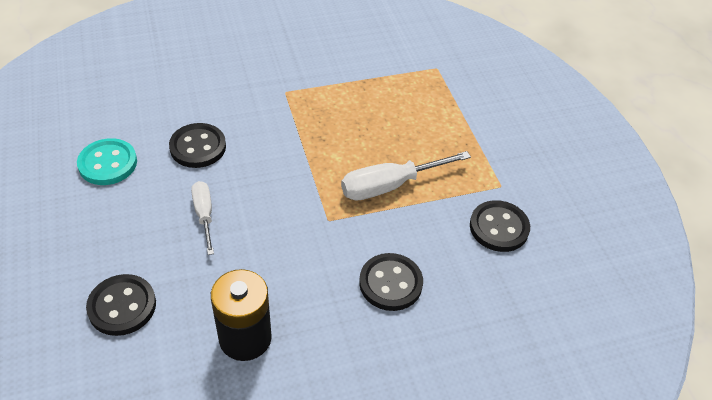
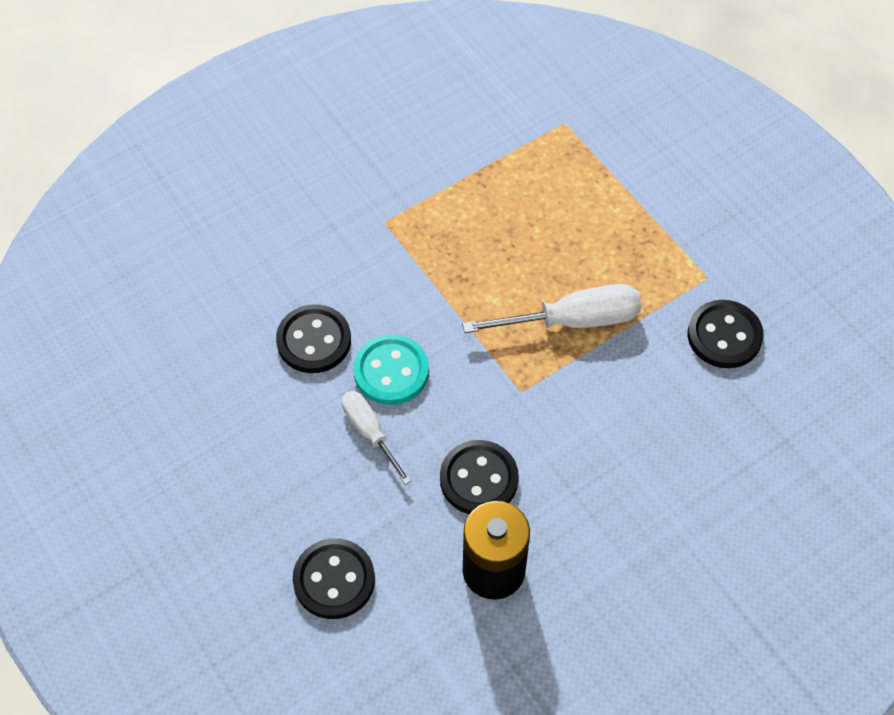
camera: 15 degrees left, 10 degrees up
(108, 163) = (212, 401): turquoise button -> turquoise button (391, 371)
(389, 186) = (574, 320): white screwdriver -> white screwdriver turned 150 degrees counterclockwise
(390, 283) = (628, 449): black button -> black button (479, 479)

